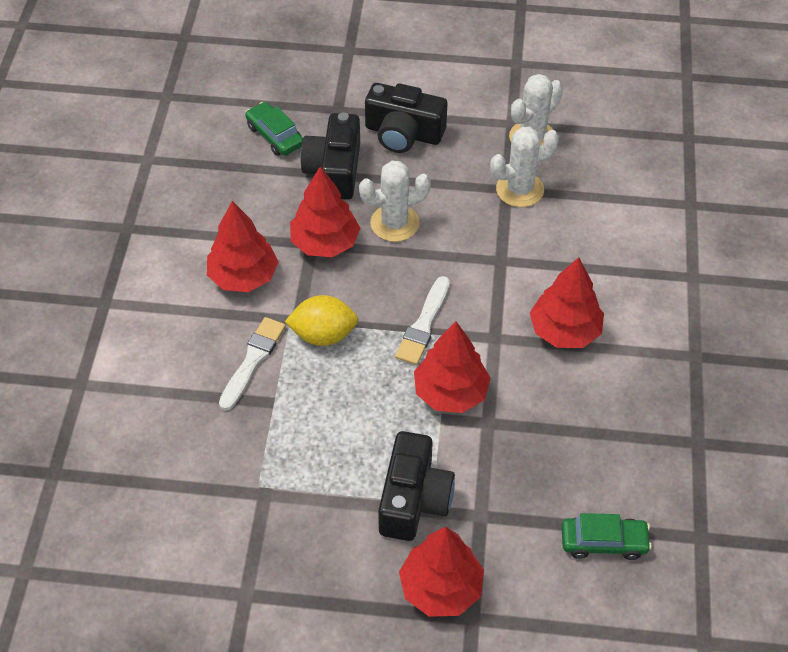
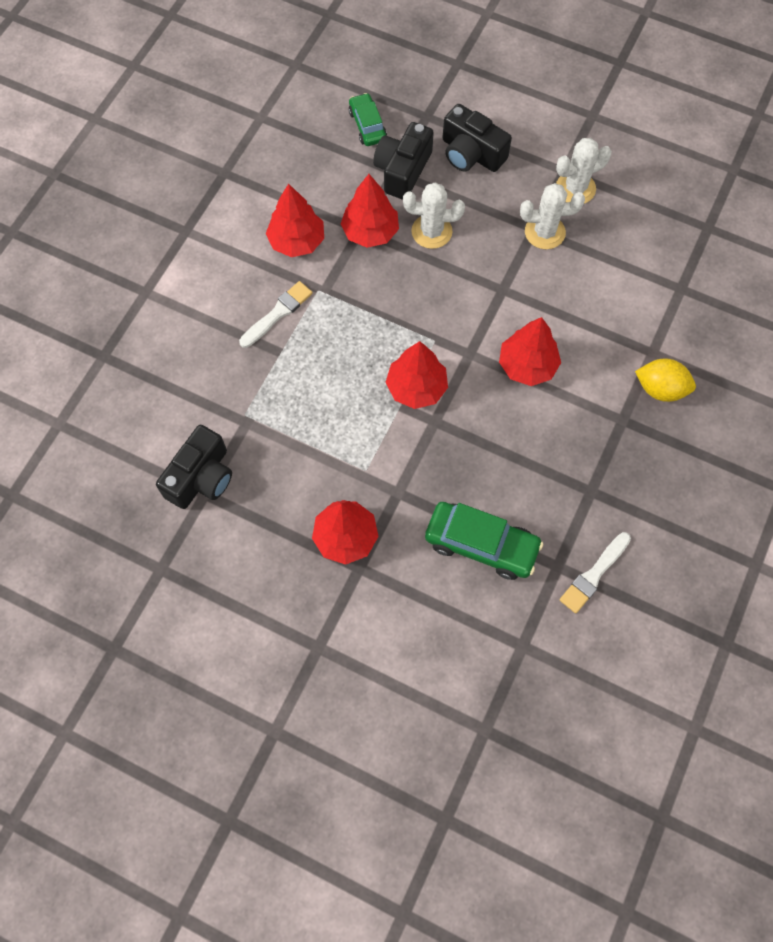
camera: 20 degrees right, 15 degrees up
(323, 335) = (338, 309): yellow lemon -> yellow lemon (660, 389)
(413, 499) = (353, 463): black camera -> black camera (201, 477)
(423, 325) = (419, 325): white brush -> white brush (594, 575)
(603, 542) = (481, 544): green car -> green car, size x1.62

